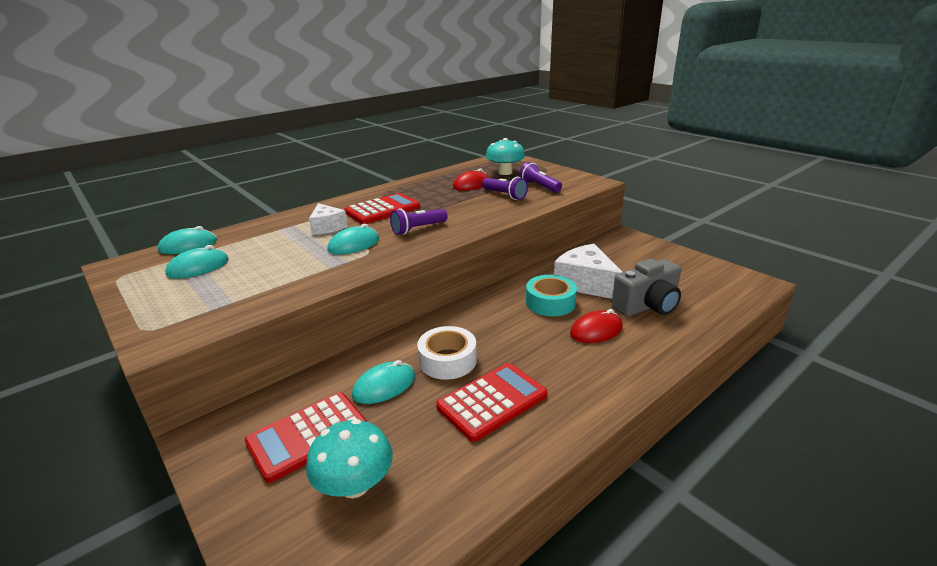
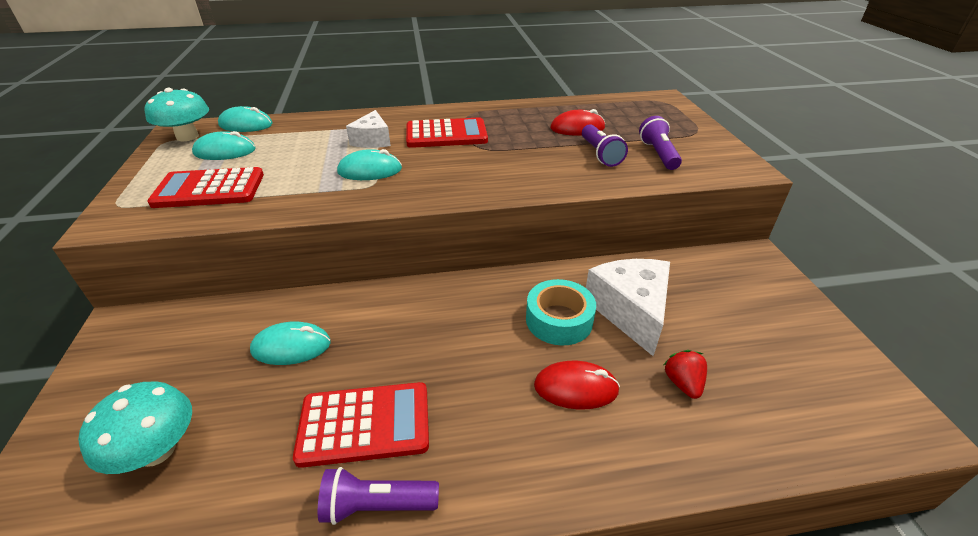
camera: 30 degrees right, 10 degrees up
(308, 436) = (181, 370): red calculator -> red calculator (209, 189)
(418, 229) = (452, 171): purple flashlight -> purple flashlight (377, 505)
(447, 360) = (376, 345): white tape -> none
(505, 172) = (637, 121): turquoise mushroom -> turquoise mushroom (187, 136)
(647, 306) = (683, 383): grey camera -> red strawberry

